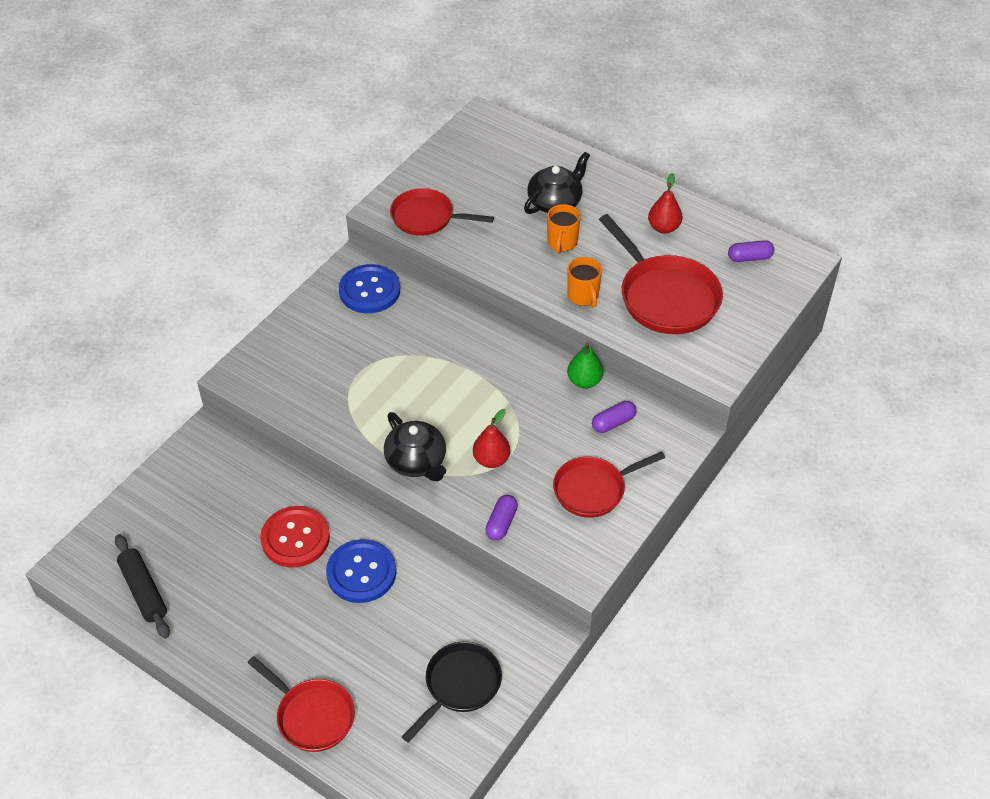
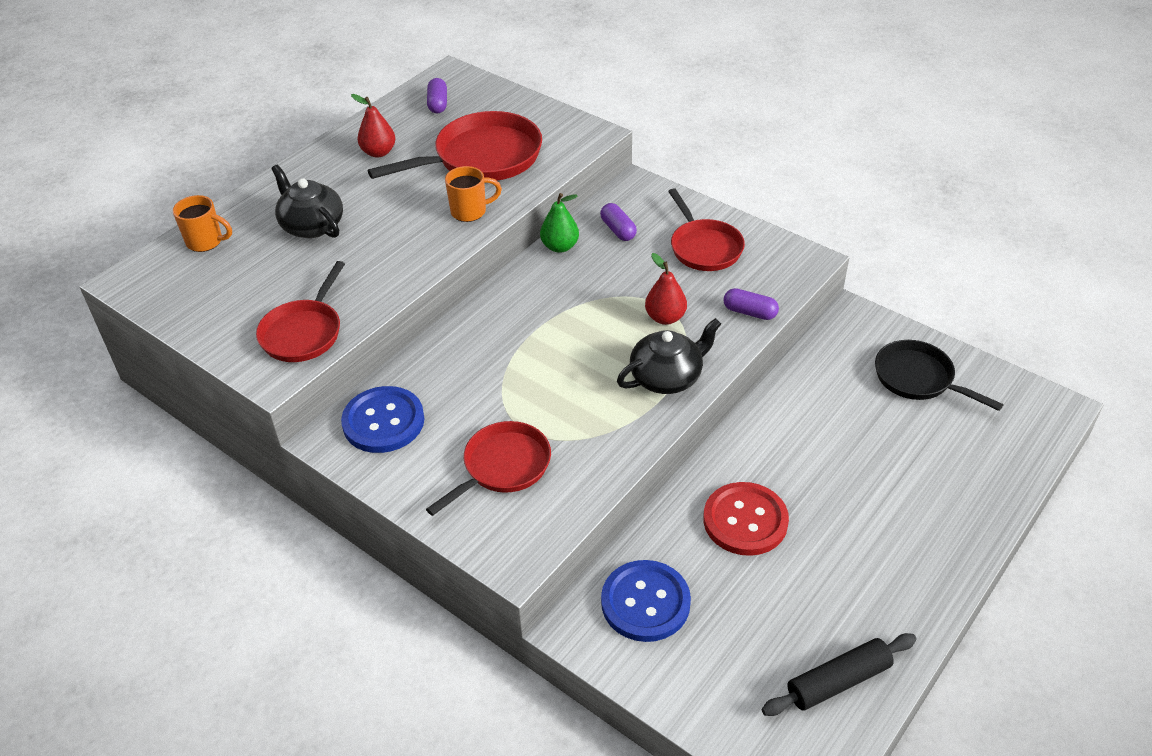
camera: 85 degrees left, 5 degrees down
(312, 716) = (979, 497): red pan -> red pan (503, 467)
(361, 572) = (789, 457): blue button -> blue button (645, 602)
(562, 243) = (382, 223): orange mug -> orange mug (206, 242)

